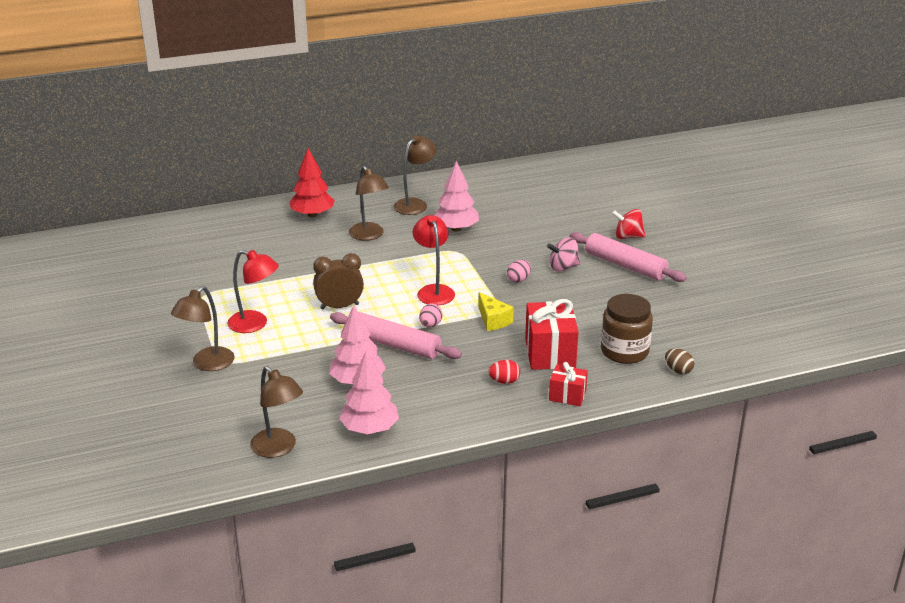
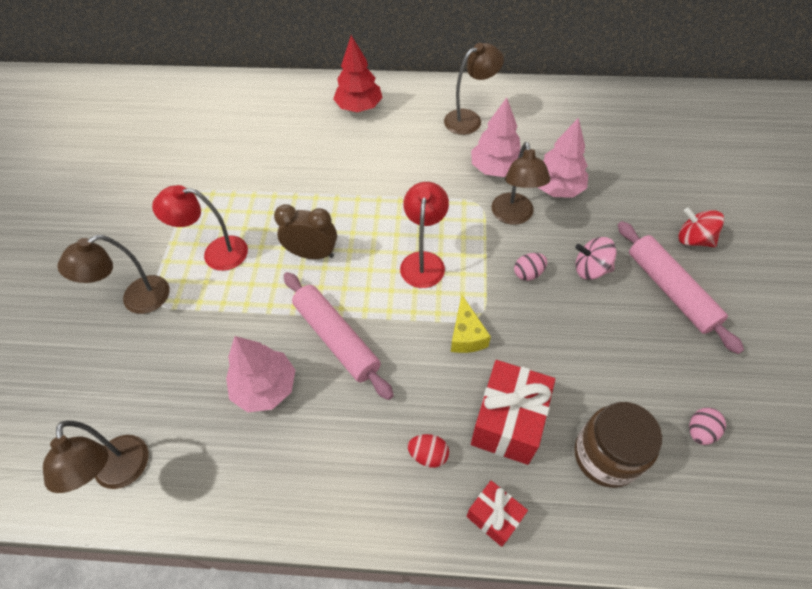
camera: 25 degrees right, 25 degrees up
(255, 324) = (216, 253): red lamp -> red lamp turned 135 degrees clockwise
(369, 235) = (399, 153): brown lamp -> brown lamp (514, 216)
(369, 429) = (233, 480): pink tree -> pink tree (557, 188)
(430, 325) = (392, 318): pink egg -> pink egg (700, 431)
(678, 370) = (665, 525): brown egg -> none

